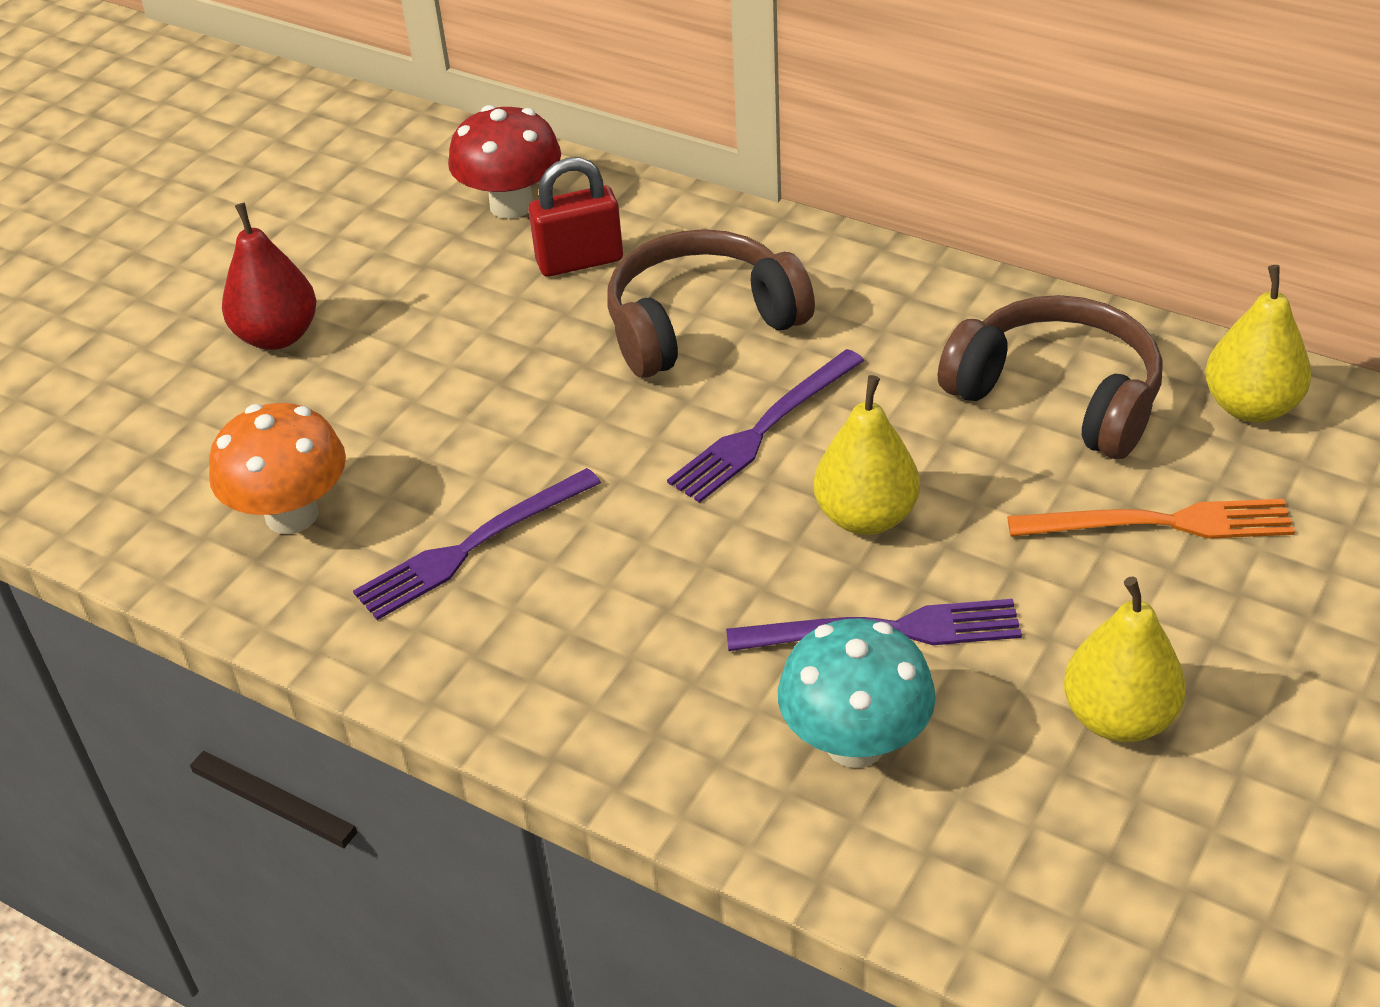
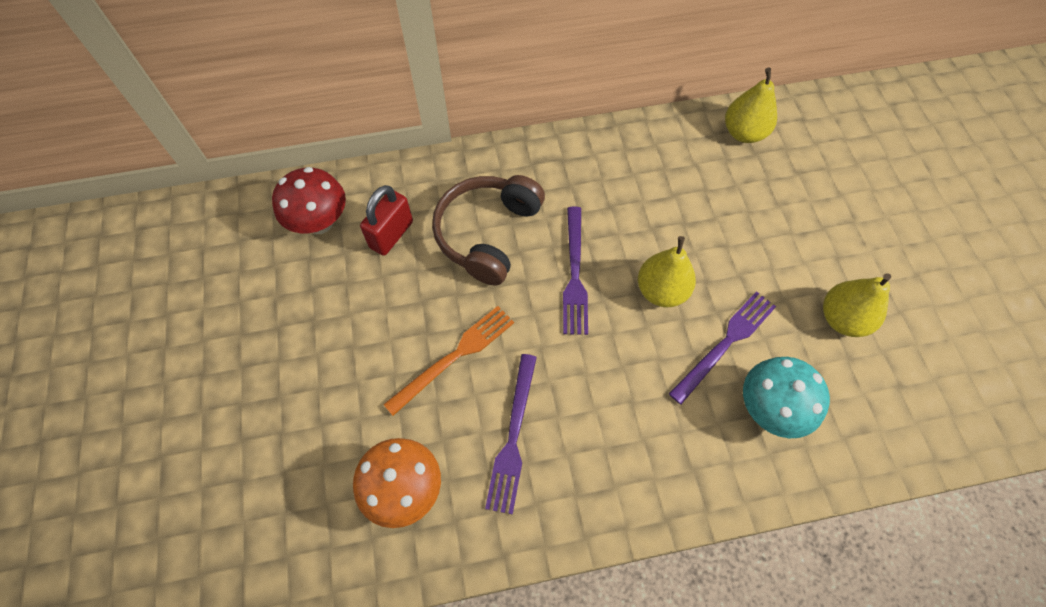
camera: 45 degrees left, 20 degrees up
(278, 336) = (276, 387): red pear -> none
(1058, 396) = (672, 174): brown headphones -> none
(1160, 523) = (768, 213): orange fork -> orange fork (454, 356)

